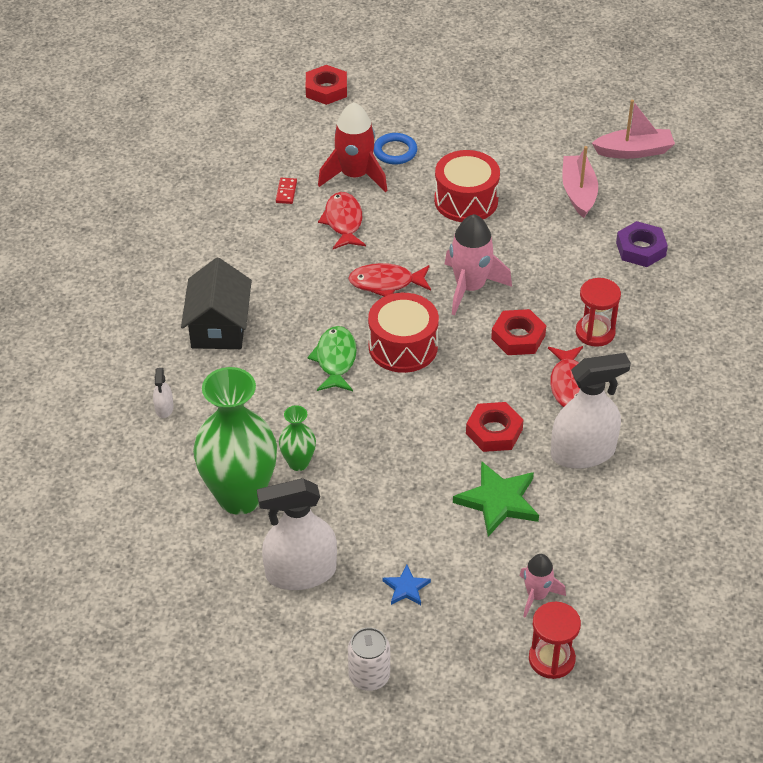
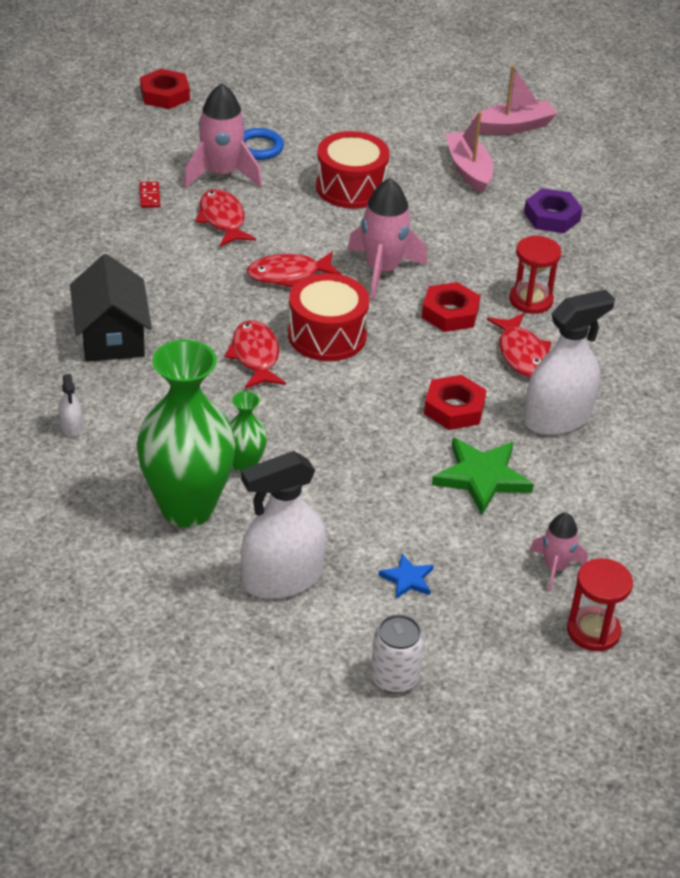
camera: 15 degrees left, 5 degrees down
(335, 360) = (255, 356): green fish -> red fish
(355, 175) = (221, 174): red rocket -> pink rocket

